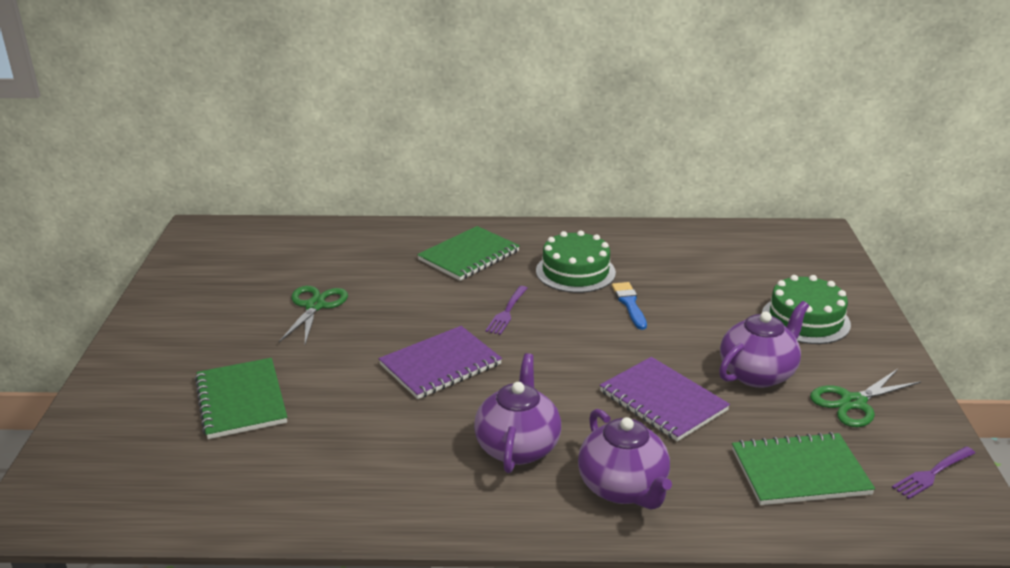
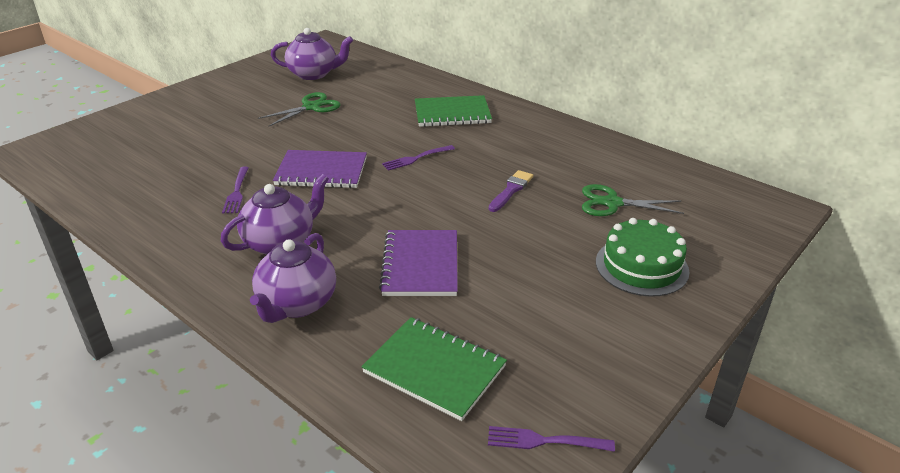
camera: 40 degrees right, 5 degrees up
(241, 400) = (191, 142): green notebook -> none
(389, 425) = (236, 192): none -> purple fork
(575, 271) = (508, 152): green cake -> none
(629, 304) = (511, 190): blue brush -> purple brush
(758, 373) = (527, 284): purple teapot -> purple teapot (314, 74)
(853, 402) = (571, 348): green scissors -> green scissors (612, 203)

